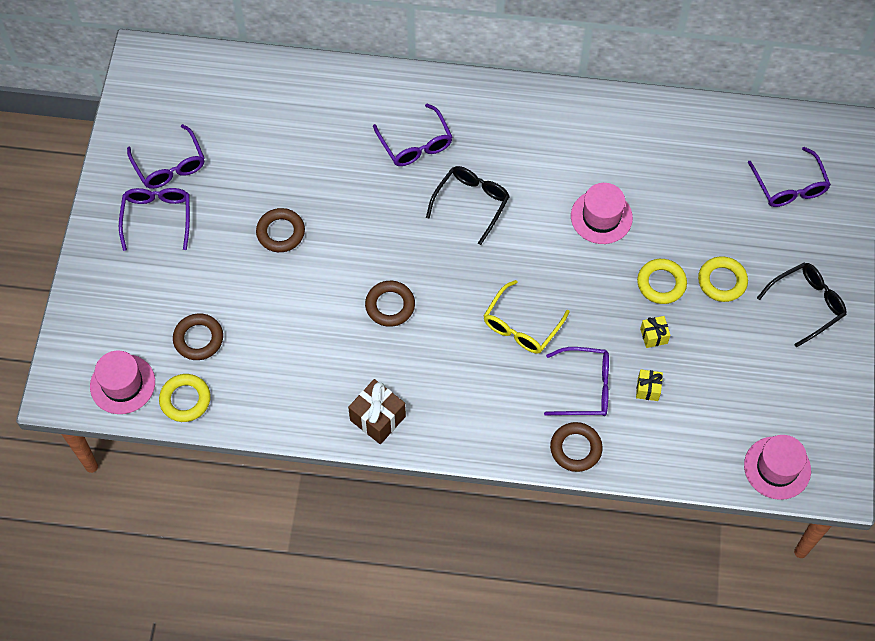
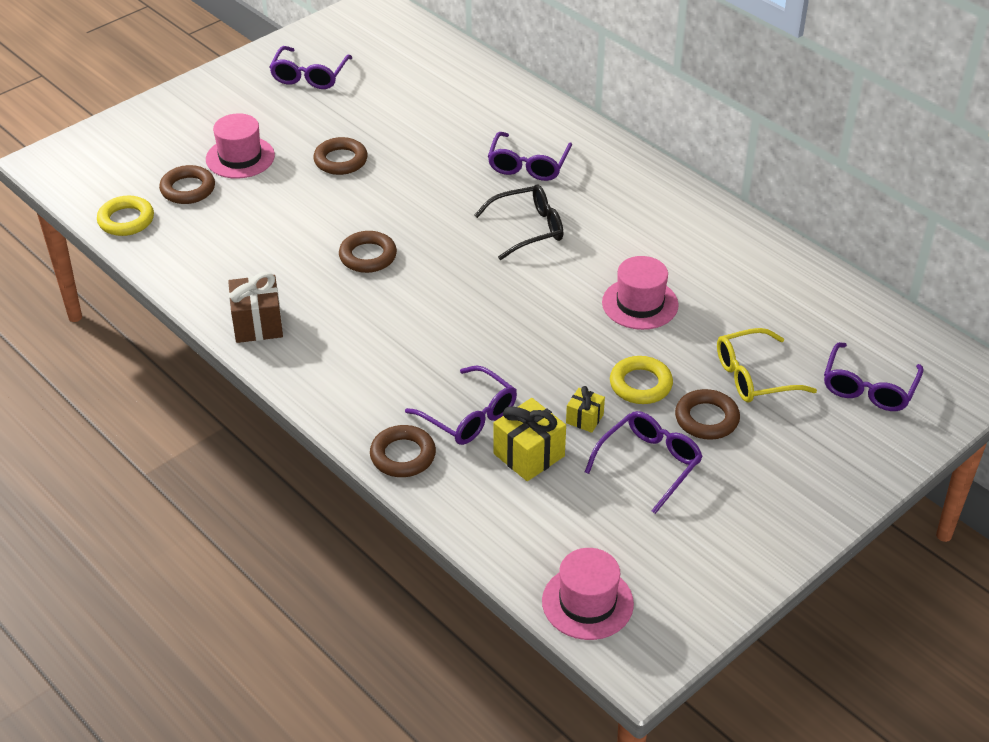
camera: 40 degrees right, 20 degrees down
(122, 384) = (95, 183): pink hat -> pink hat (240, 157)
(157, 217) = (258, 101): purple glasses -> purple glasses (649, 464)
(521, 326) = (465, 337): yellow glasses -> yellow glasses (754, 376)
(648, 389) = (529, 455): yellow gift -> yellow gift, size x1.75
(722, 281) = (706, 419): yellow ring -> brown ring
(807, 304) = (779, 490): black glasses -> none

